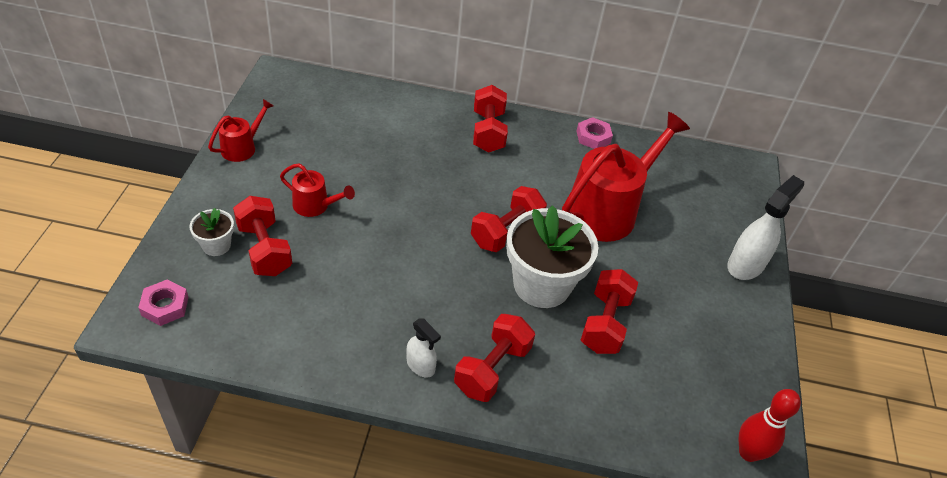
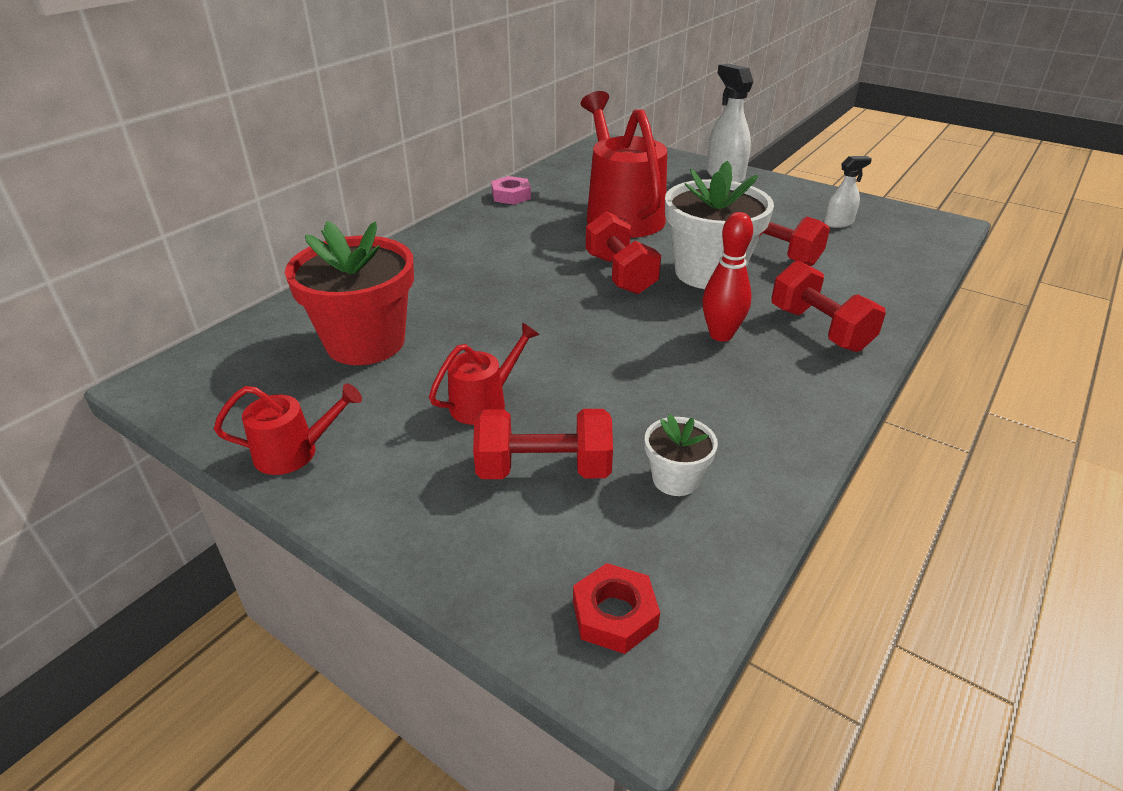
camera: 60 degrees left, 10 degrees down
(165, 306) = (614, 614): pink nut -> red nut
(216, 245) = (504, 523): white flower pot -> white flower pot (675, 479)
(242, 147) = (295, 452): red watering can -> red watering can turned 105 degrees clockwise
(351, 135) = (365, 342): none -> red flower pot
(421, 366) = (804, 375): white spray bottle -> white spray bottle (838, 223)
(488, 132) = (451, 248): red dumbbell -> none
(748, 452) = (934, 229): red bowling pin -> red bowling pin (721, 335)

